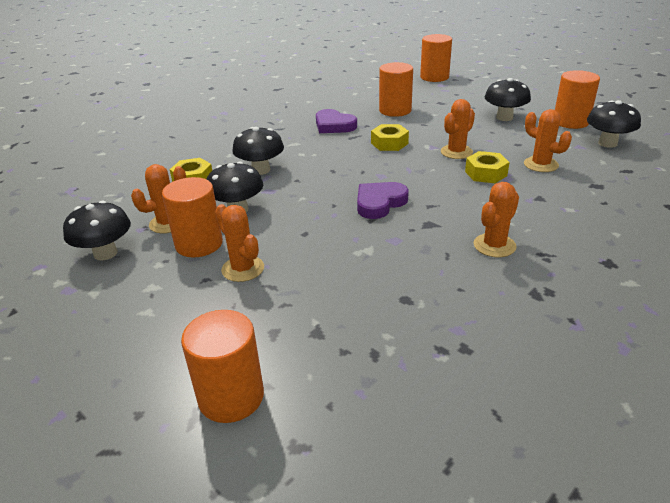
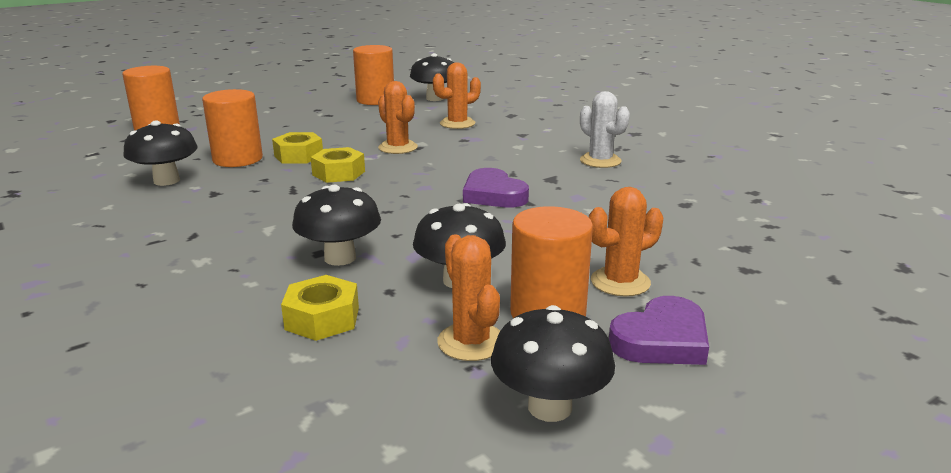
camera: 80 degrees left, 10 degrees down
(231, 397) = (857, 296): orange cylinder -> none
(334, 125) = (237, 197): purple heart -> purple heart (661, 340)
(486, 173) = (459, 144): yellow nut -> yellow nut (299, 156)
(494, 245) = (600, 161): orange cactus -> white cactus
(504, 117) = (333, 118): black mushroom -> black mushroom (166, 181)

